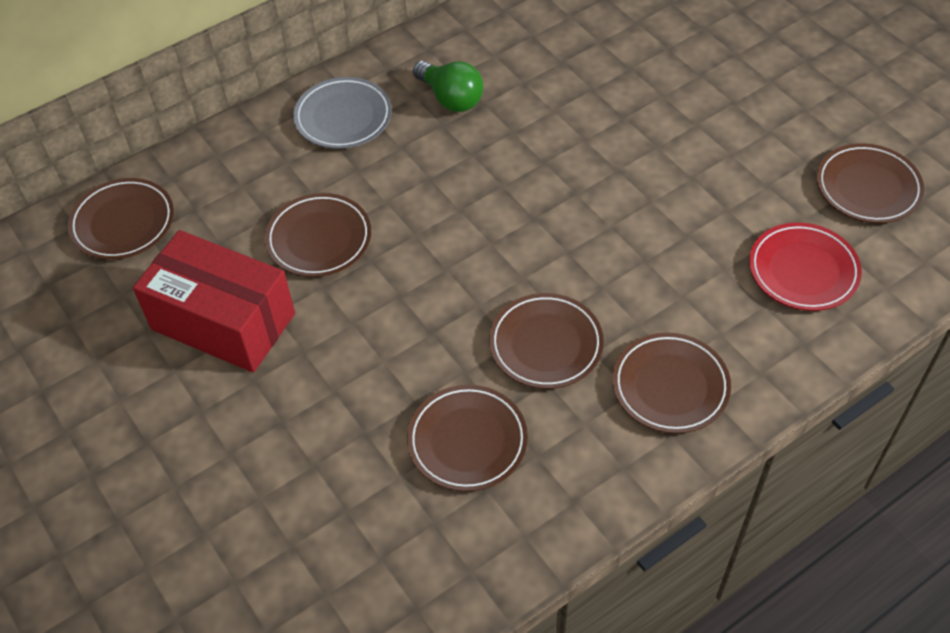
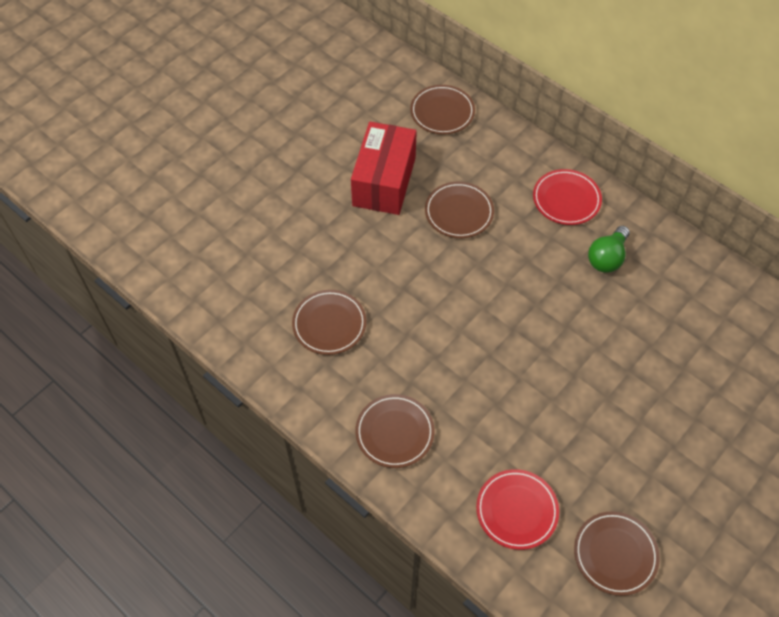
camera: 75 degrees right, 5 degrees up
(343, 117) = (566, 200): grey plate -> red plate
(546, 344) = (410, 354): brown plate -> none

